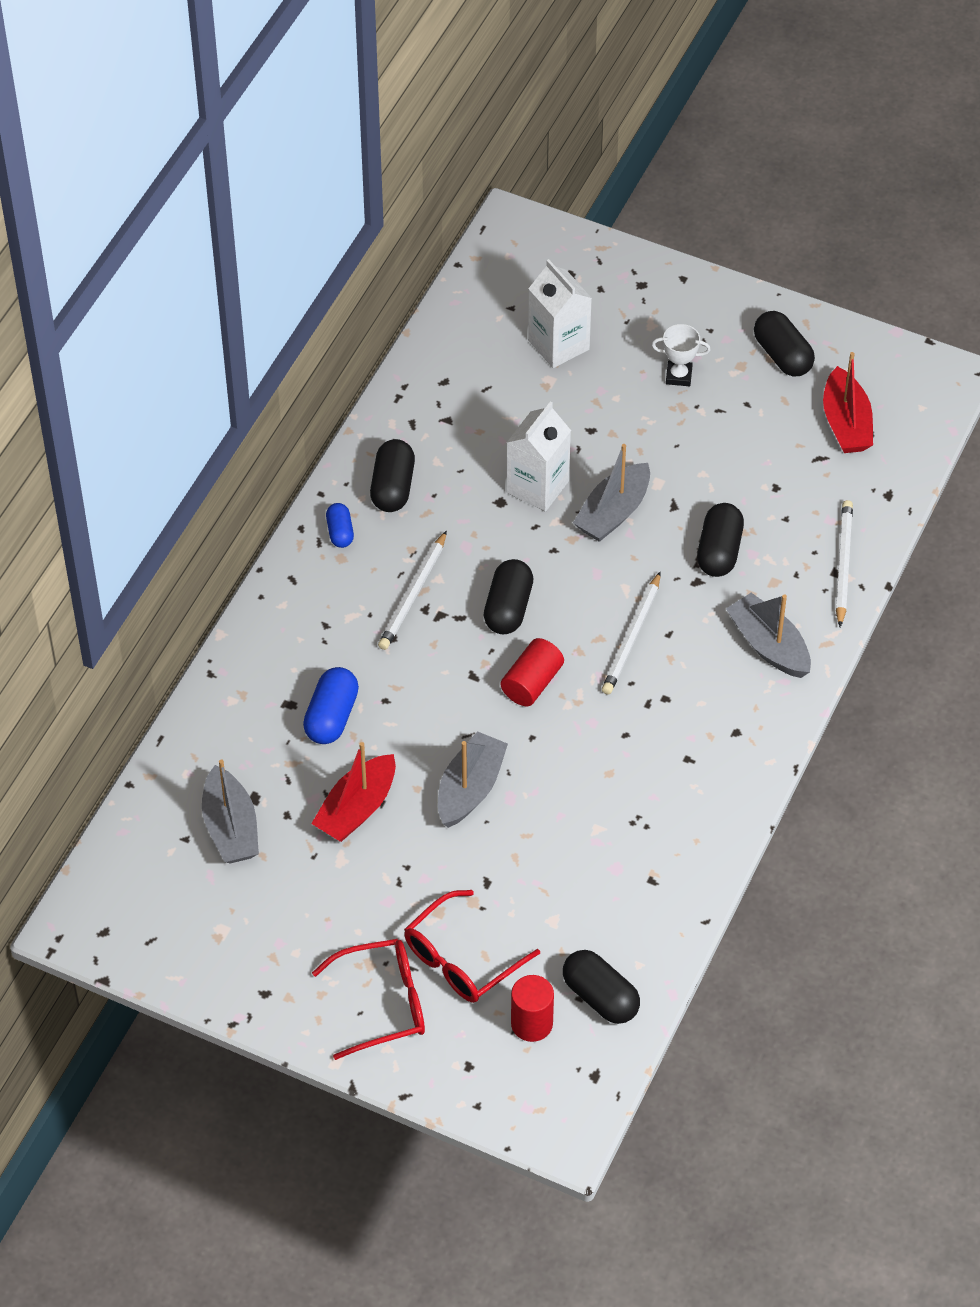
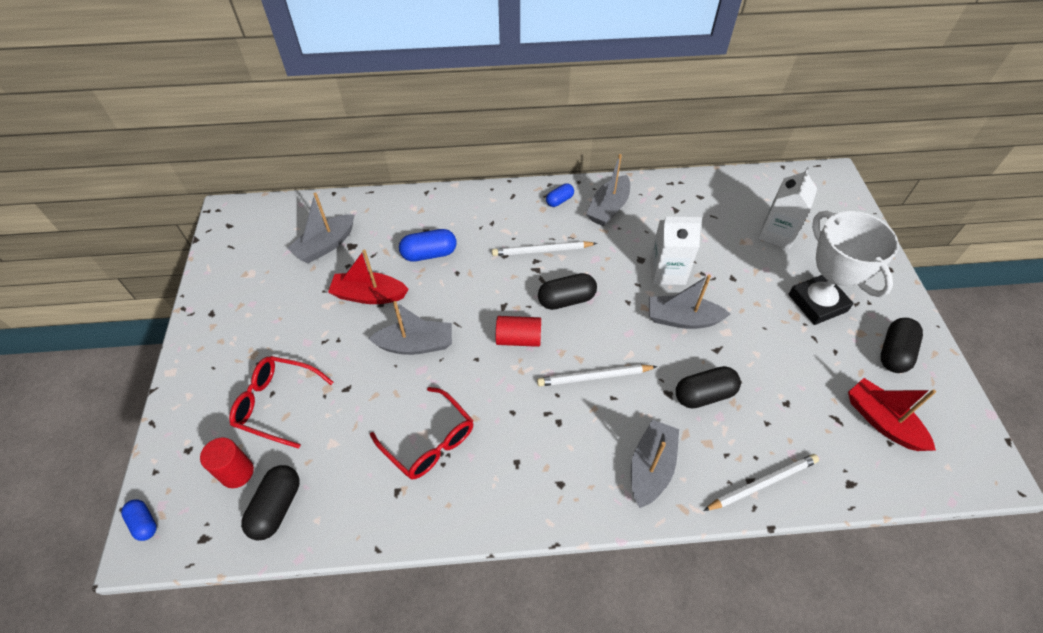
camera: 60 degrees right, 0 degrees up
(383, 1003) = (224, 376): red glasses -> red glasses (429, 441)
(392, 487) = (608, 208): black capsule -> grey boat
(539, 1128) = (144, 523): none -> blue capsule
(679, 376) = (817, 303): white trophy -> white trophy, size x2.24
(846, 423) = (882, 421): red boat -> red boat turned 90 degrees clockwise

